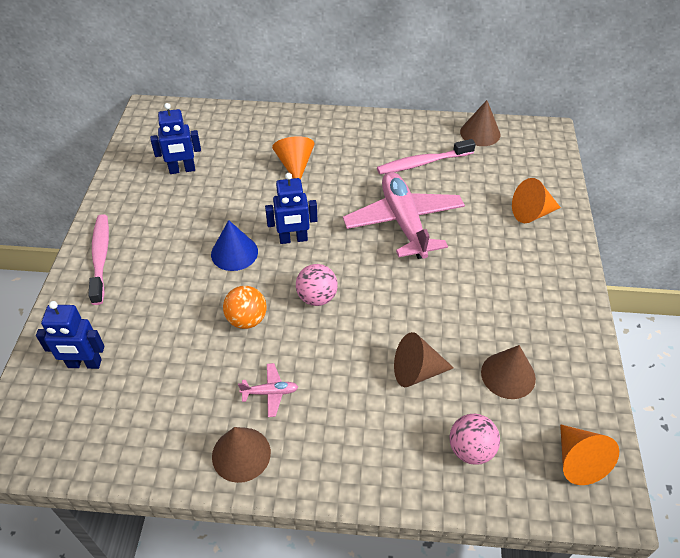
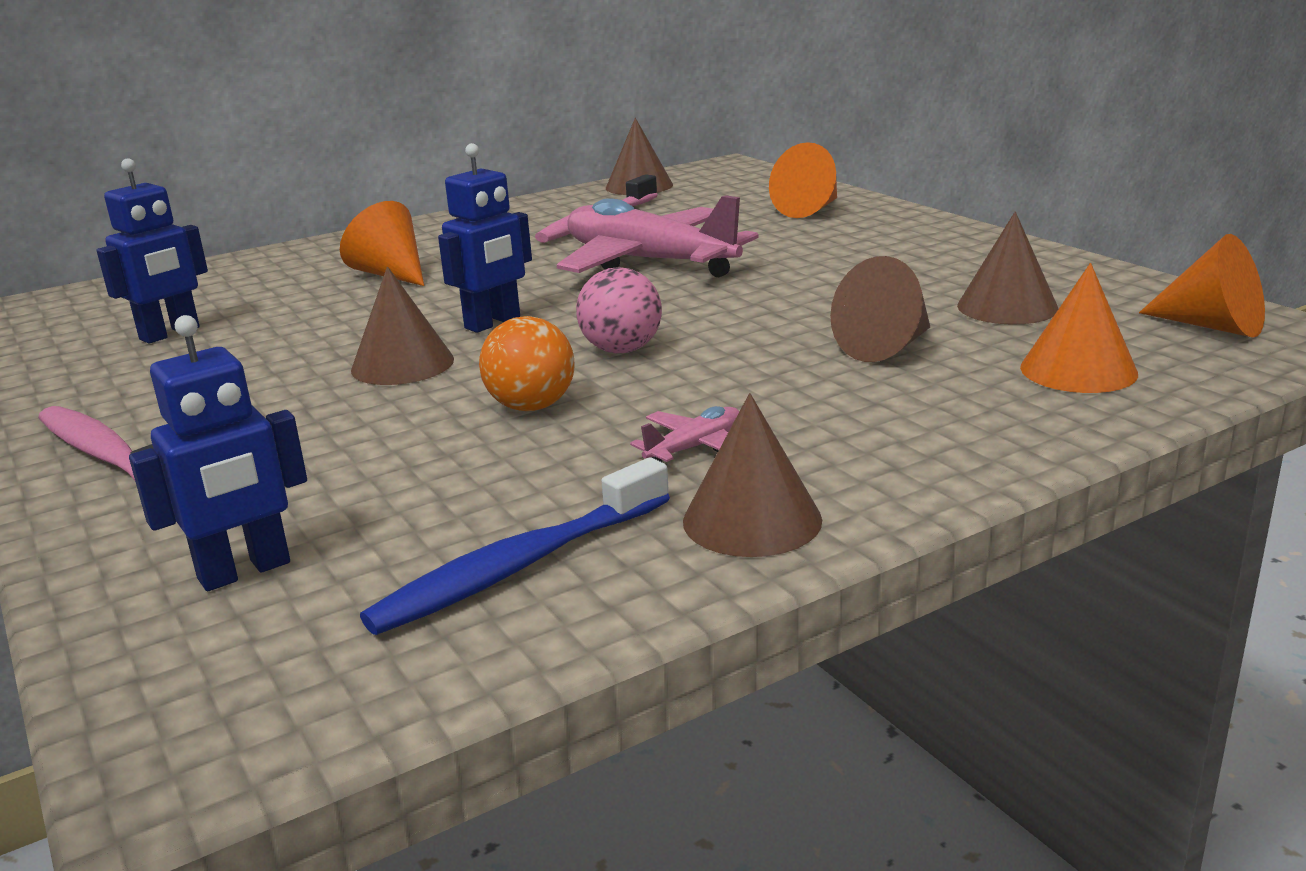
camera: 35 degrees left, 25 degrees down
(153, 423) = (518, 566): none -> blue toothbrush
(234, 253) = (402, 364): blue cone -> brown cone
(470, 449) = (1078, 370): pink ball -> orange cone

